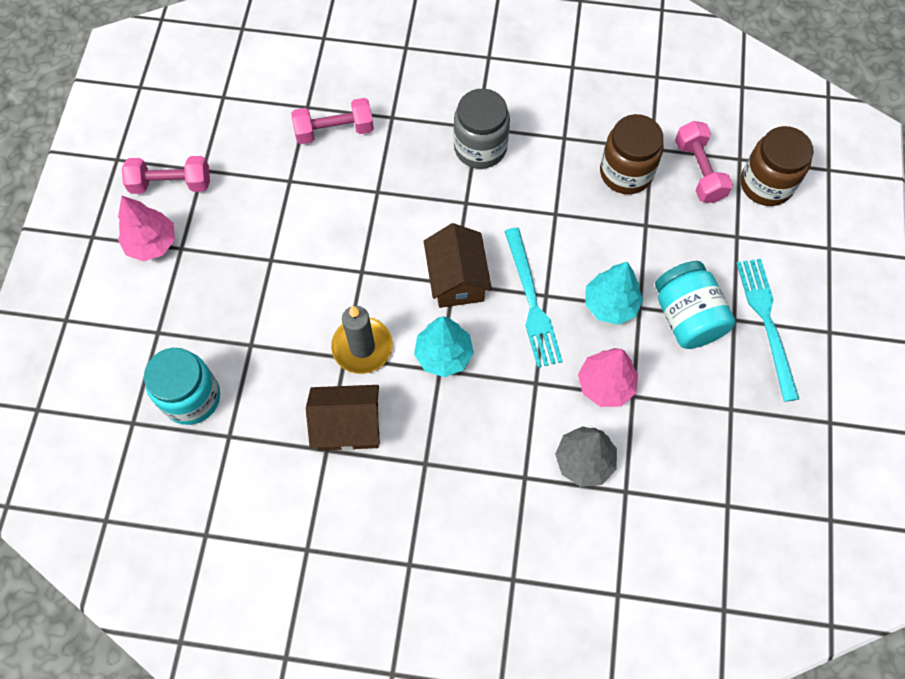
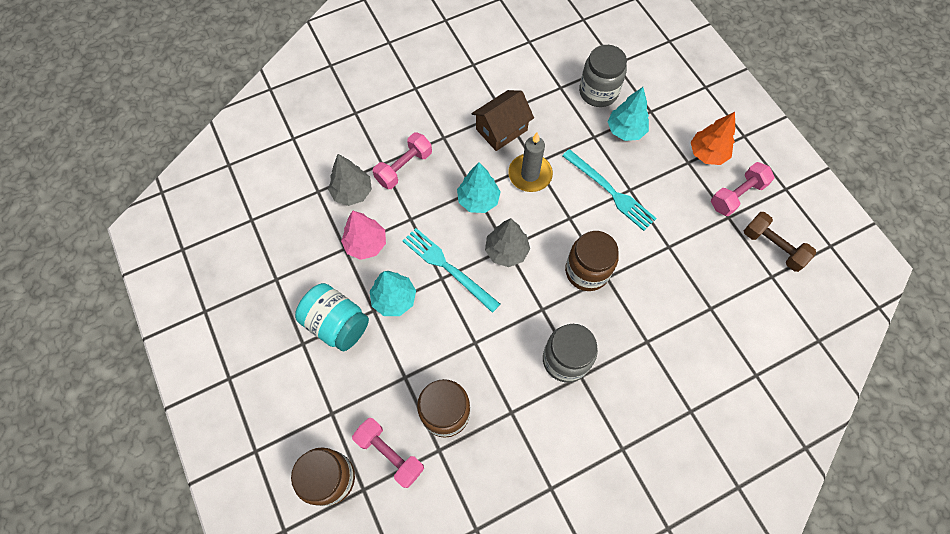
camera: 145 degrees right, 0 degrees up
(152, 243) = (707, 154): pink tree -> orange tree
(191, 397) = (598, 92): turquoise jar -> grey jar
(193, 118) = (772, 247): none -> brown dumbbell
(209, 328) = (625, 130): none -> turquoise tree
(334, 130) = (675, 302): pink dumbbell -> pink dumbbell (404, 167)
(392, 209) = (587, 271): none -> brown jar
(457, 279) = (506, 251): brown house -> grey tree
(766, 323) = (278, 355): turquoise fork -> turquoise fork (610, 191)

